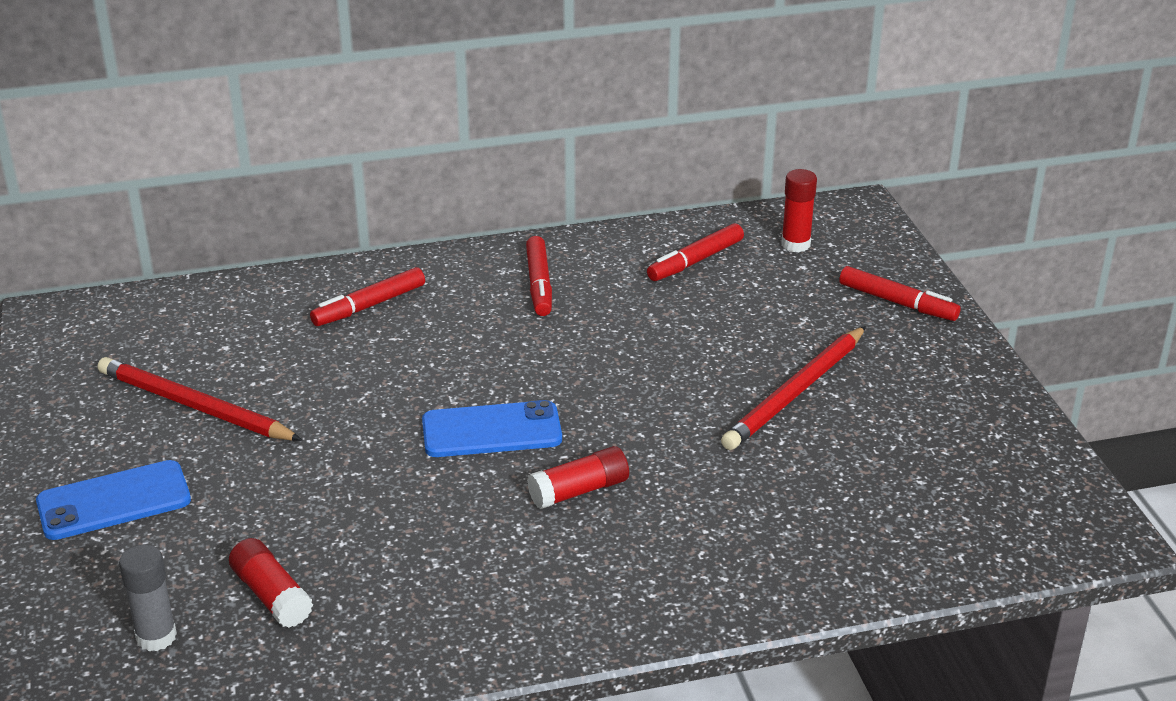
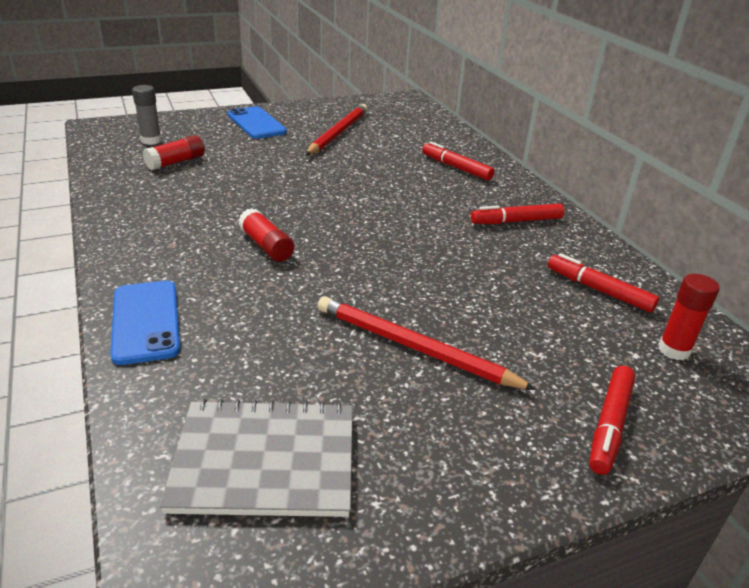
camera: 80 degrees right, 0 degrees up
(491, 431) = (330, 212): blue phone -> blue phone (146, 321)
(960, 493) = (265, 460): none -> grey notebook

